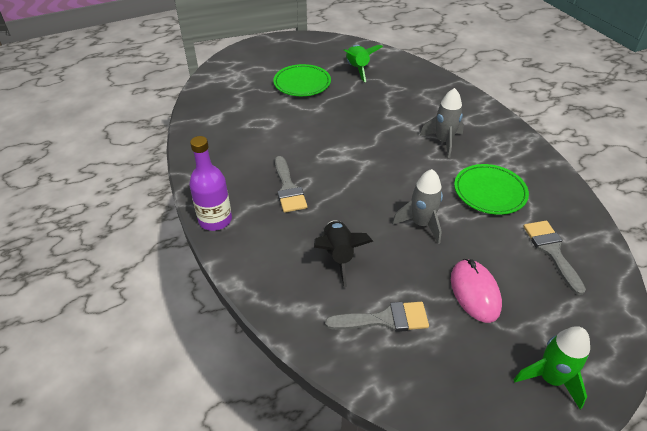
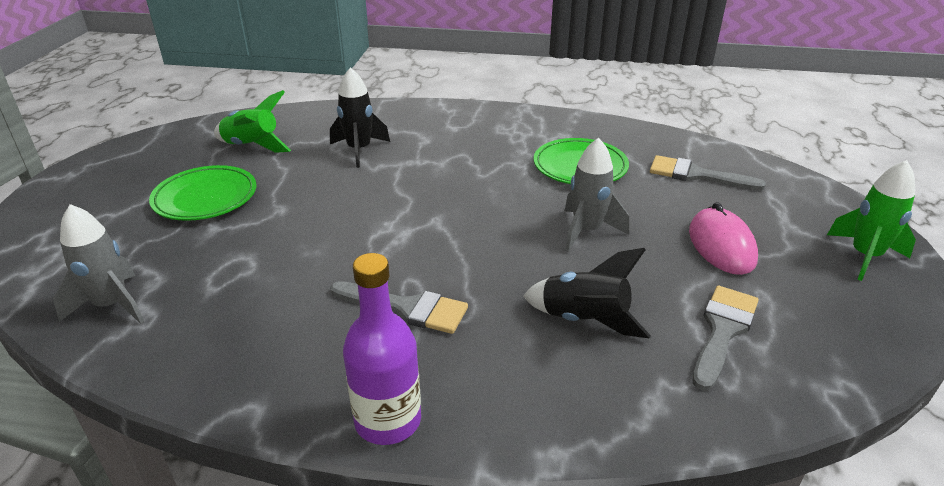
camera: 55 degrees left, 10 degrees down
(397, 102) = (359, 150): none -> black rocket
(443, 142) = (469, 155): grey rocket -> grey rocket (112, 305)
(475, 292) = (721, 245): pink mouse -> pink mouse turned 60 degrees clockwise

